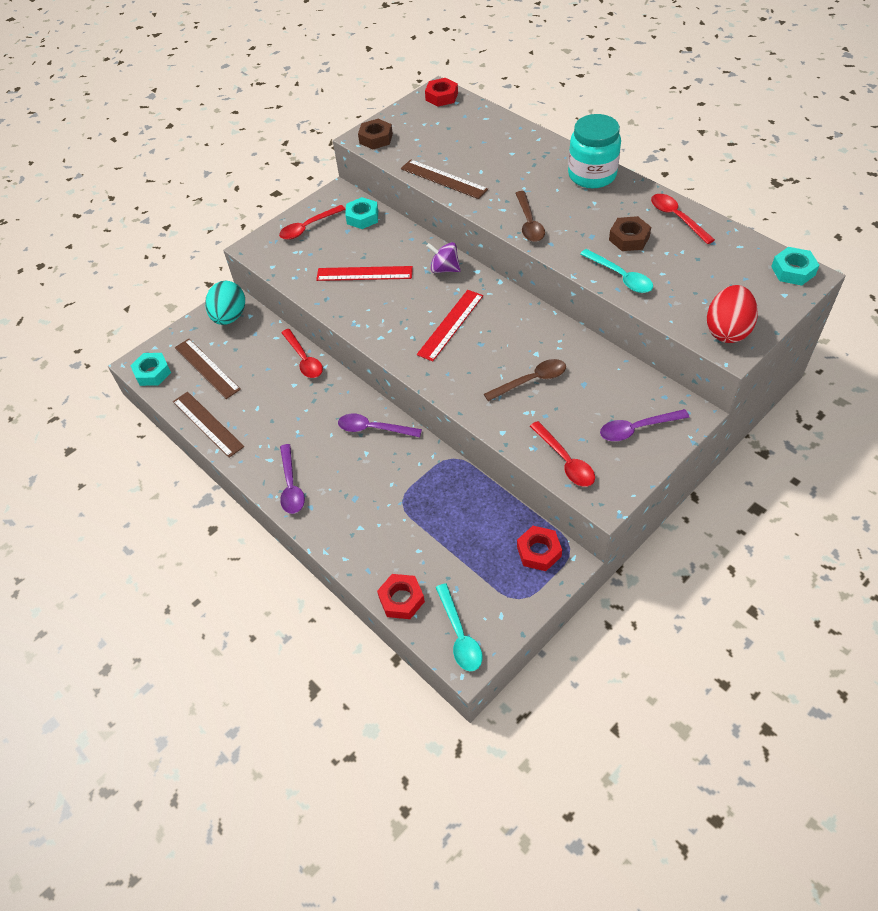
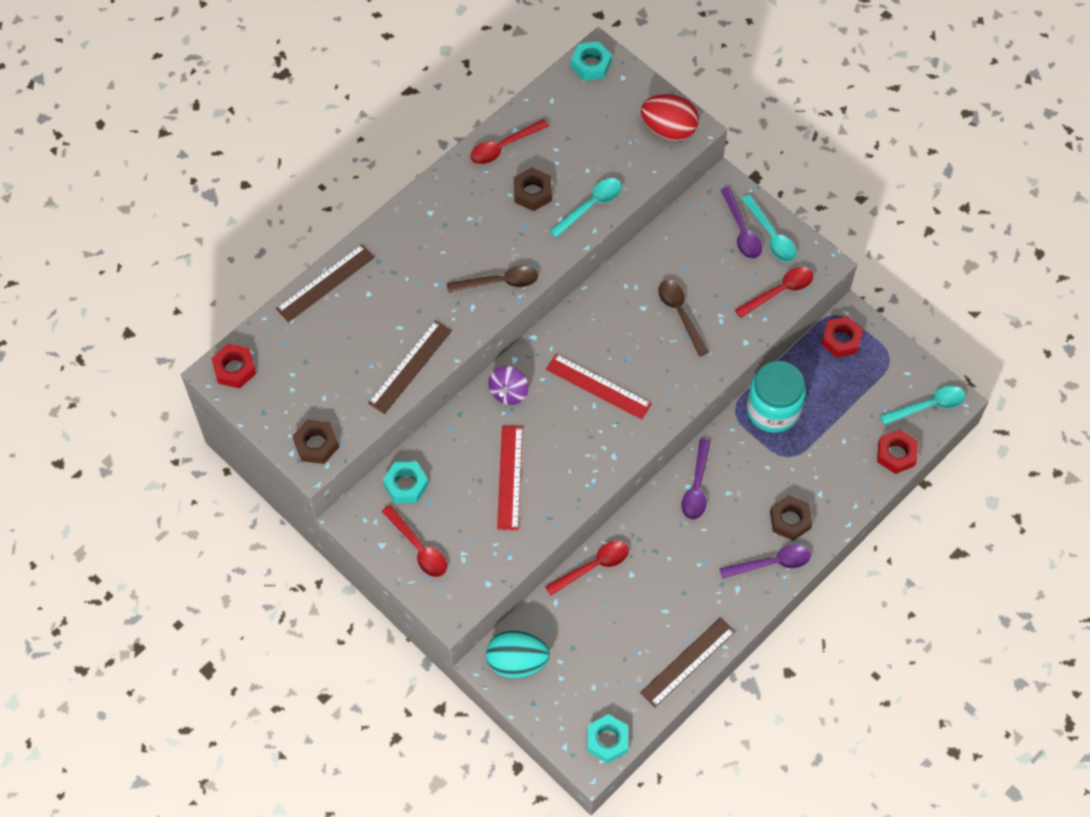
camera: 95 degrees left, 10 degrees up
(207, 368) = (602, 676): brown ruler -> brown ruler (325, 283)
(334, 501) = (790, 520): none -> brown nut
(592, 175) = (421, 216): turquoise jar -> turquoise jar (773, 410)
(634, 454) = (771, 235): none -> turquoise spoon

